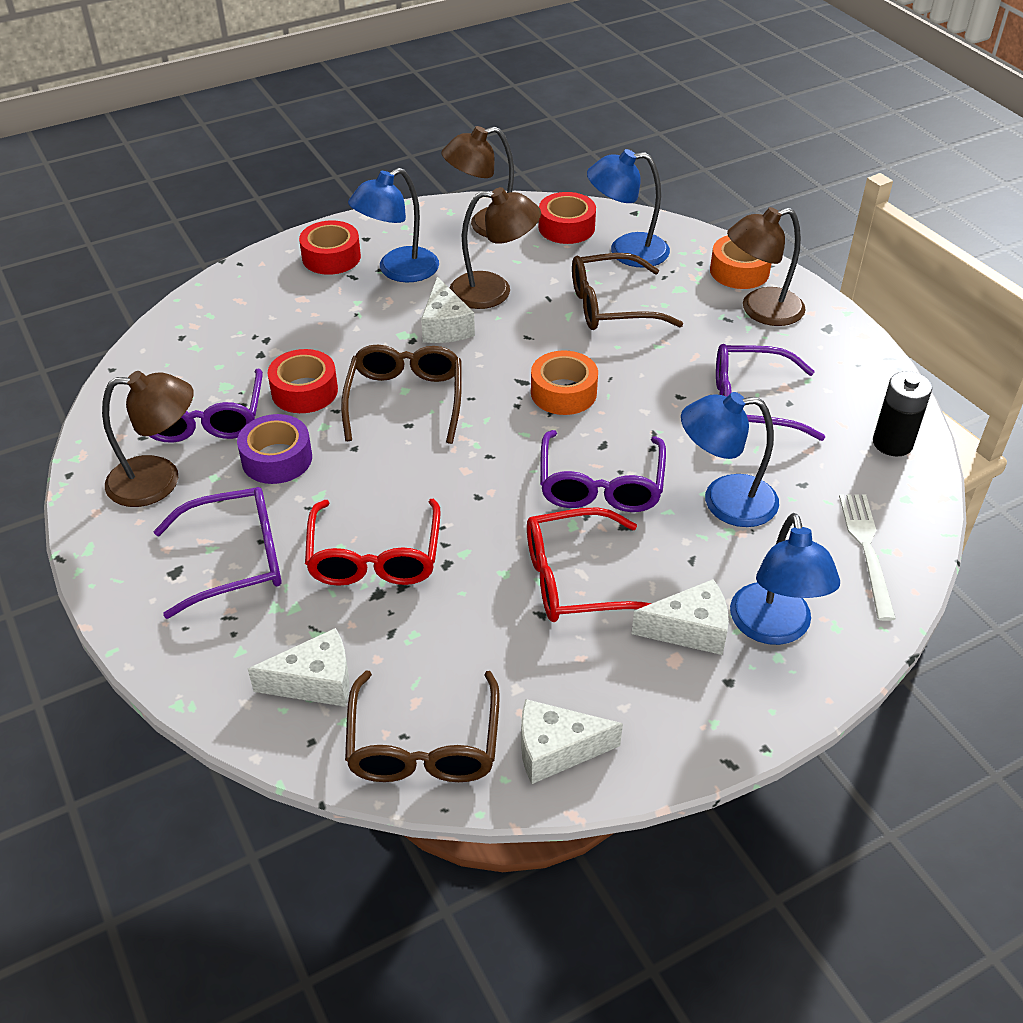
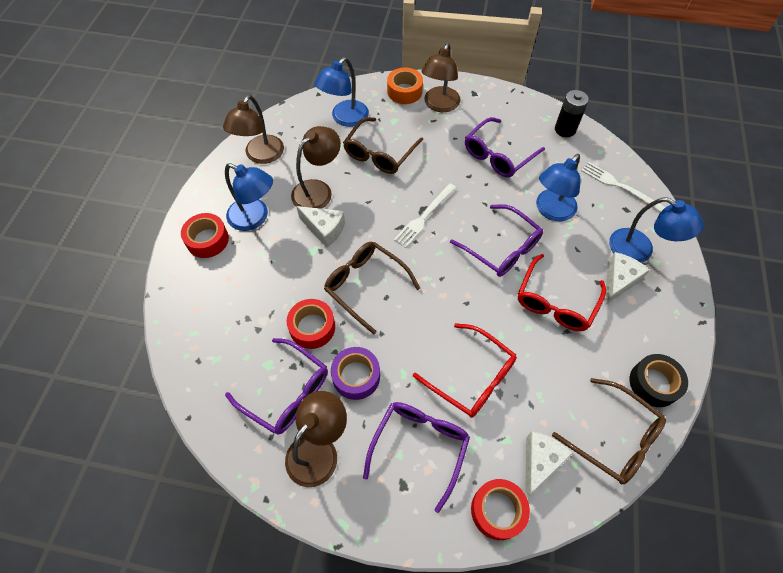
camera: 50 degrees left, 15 degrees up
(398, 271) = (255, 218): blue lamp -> blue lamp turned 60 degrees counterclockwise
(556, 750) = (653, 383): white cheese -> black tape
(563, 392) = (424, 217): orange tape -> white fork
(566, 227) = (300, 126): red tape -> red tape (497, 510)

